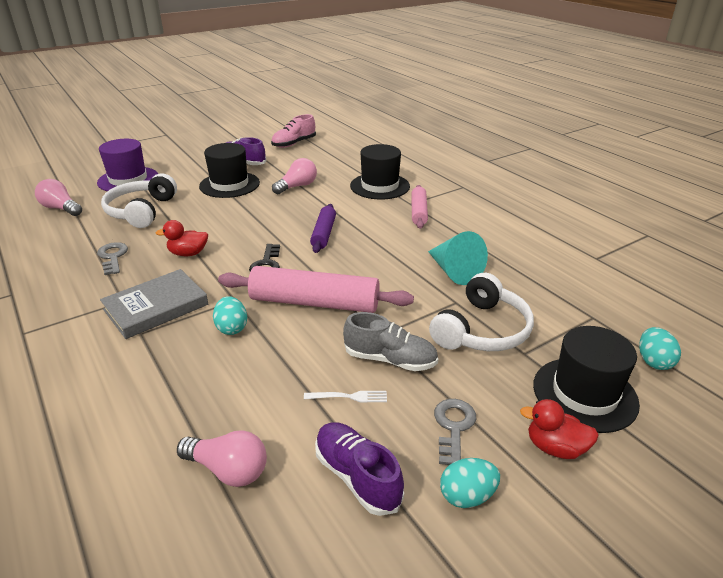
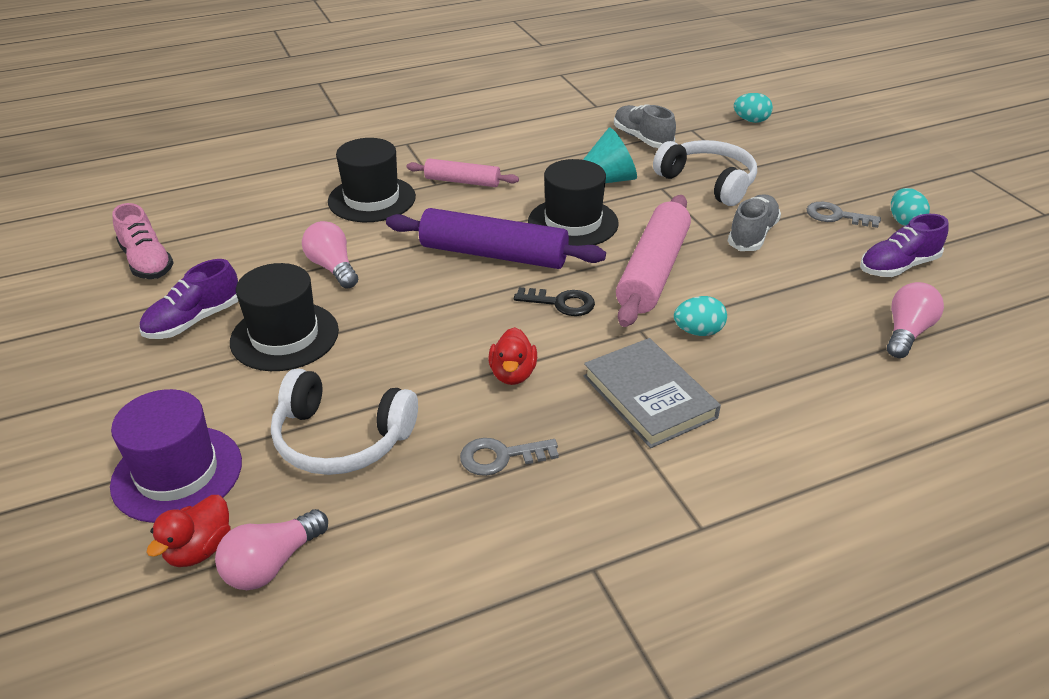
camera: 80 degrees left, 5 degrees up
(324, 234) = (494, 254): purple rolling pin -> purple rolling pin, size x1.74
(349, 397) = (806, 262): white fork -> none
(547, 287) = (642, 139): none -> grey shoe
(555, 447) = (850, 179): red duck -> red duck (200, 549)
(584, 394) = (791, 155): black hat -> black hat (573, 222)

